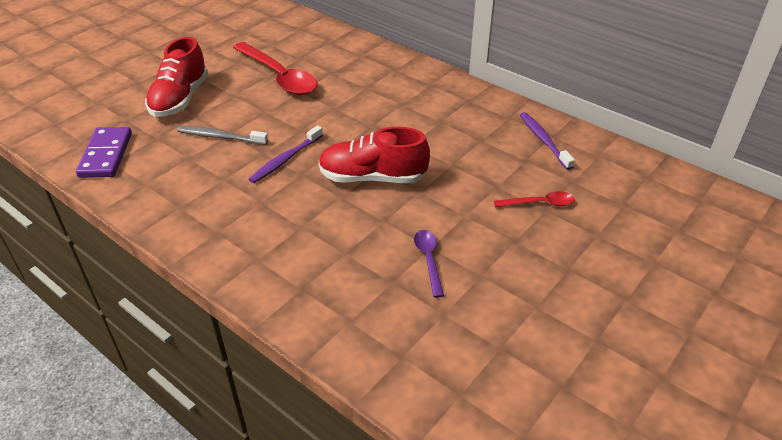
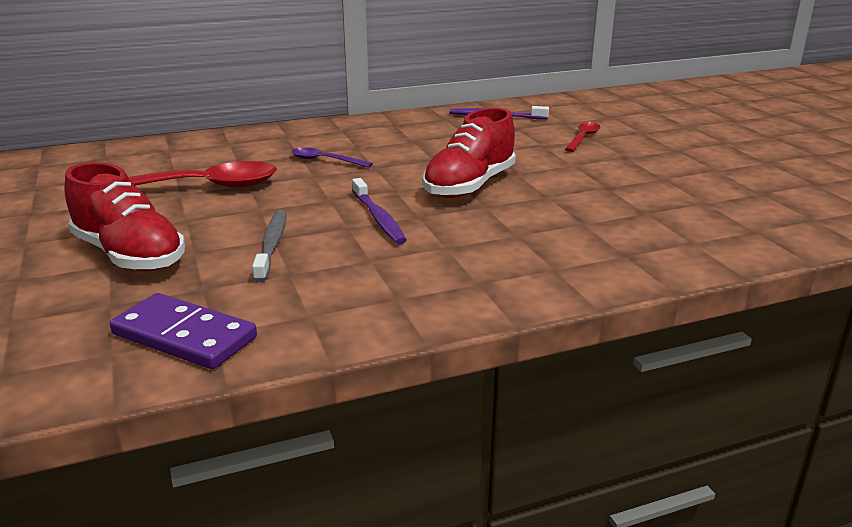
camera: 60 degrees left, 15 degrees down
(220, 137) = (272, 245): grey toothbrush -> grey toothbrush turned 135 degrees clockwise
(428, 260) = (625, 191): purple spoon -> purple spoon (325, 160)

